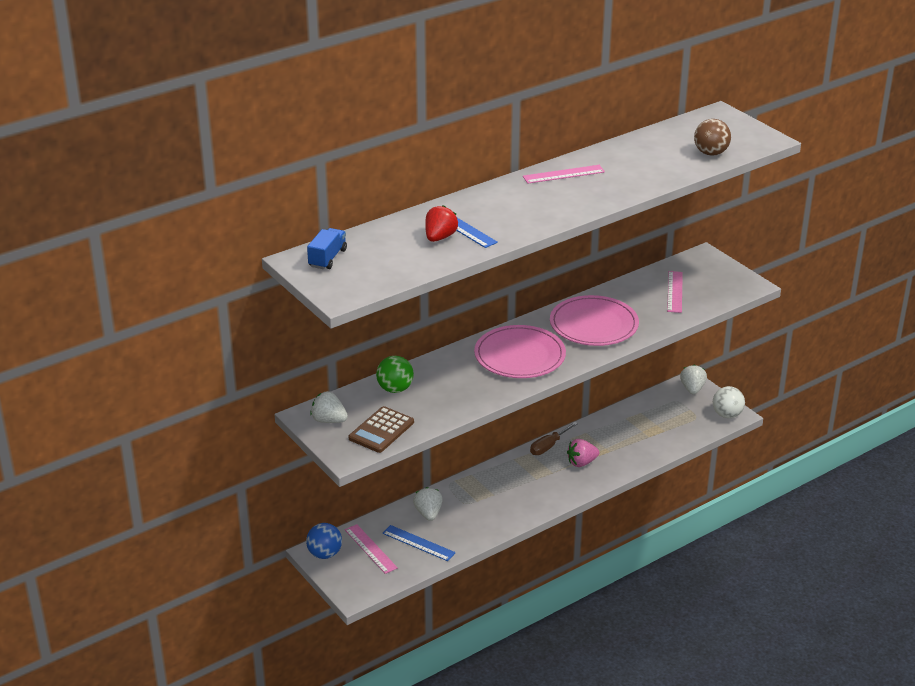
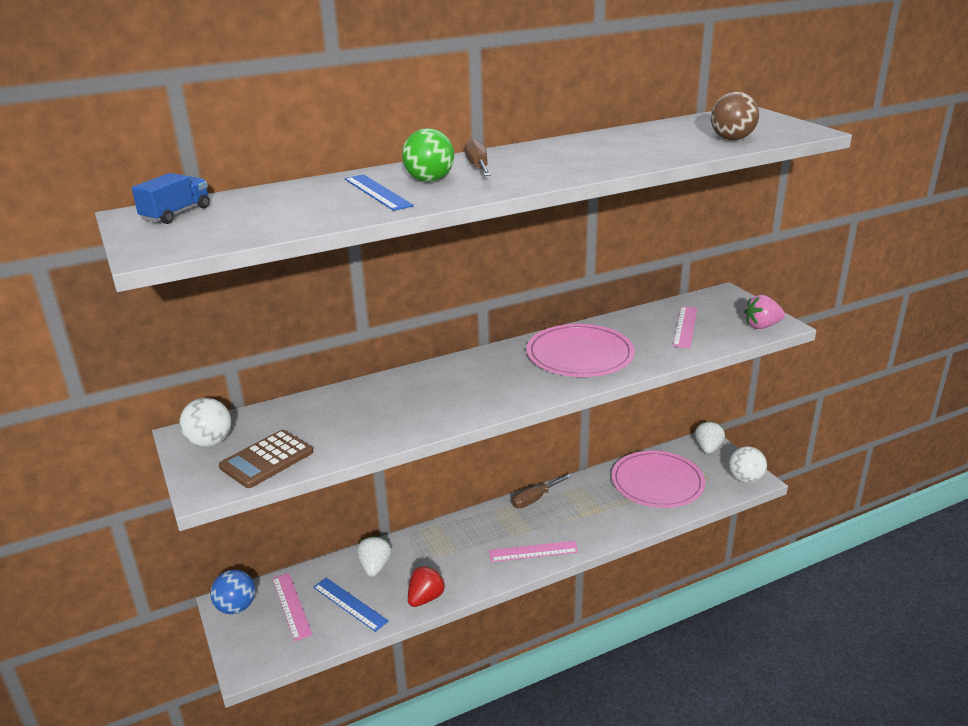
camera: 10 degrees right, 5 degrees down
(329, 420) = (210, 442): white strawberry -> white ball
(395, 389) = (311, 411): green ball -> green ball (429, 180)
(440, 237) = (340, 199): red strawberry -> red strawberry (425, 598)
(519, 355) = (479, 383): pink plate -> pink plate (657, 482)
(525, 195) = (478, 167): none -> brown screwdriver
(563, 174) = (537, 152): pink ruler -> pink ruler (533, 551)
(581, 462) = (568, 521): pink strawberry -> pink strawberry (762, 326)

